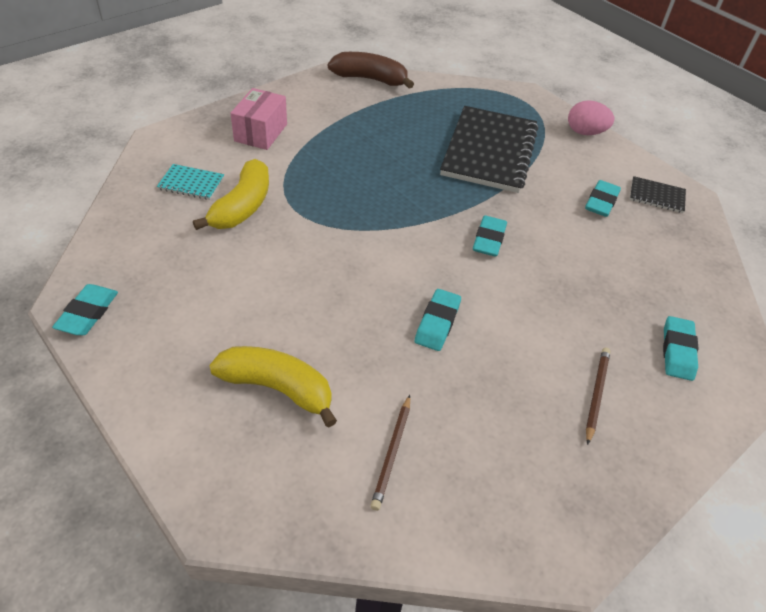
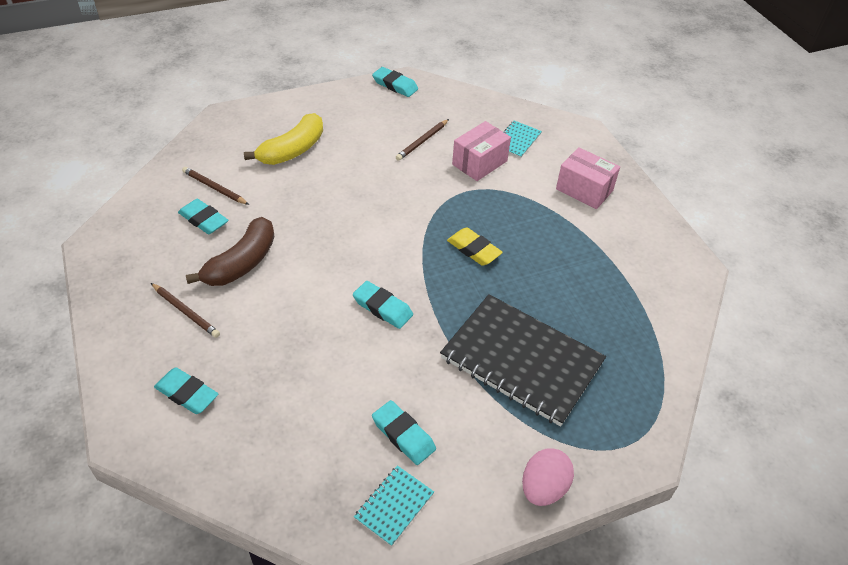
camera: 110 degrees right, 0 degrees up
(216, 260) = (422, 141): none -> brown pencil
(242, 206) = (479, 163): yellow banana -> pink box
(370, 79) = (683, 294): brown banana -> brown banana (242, 263)
(380, 192) = (474, 249): none -> yellow eraser
(437, 323) = (304, 241): turquoise eraser -> turquoise eraser (203, 220)
(656, 196) = (394, 506): black notebook -> turquoise notebook

